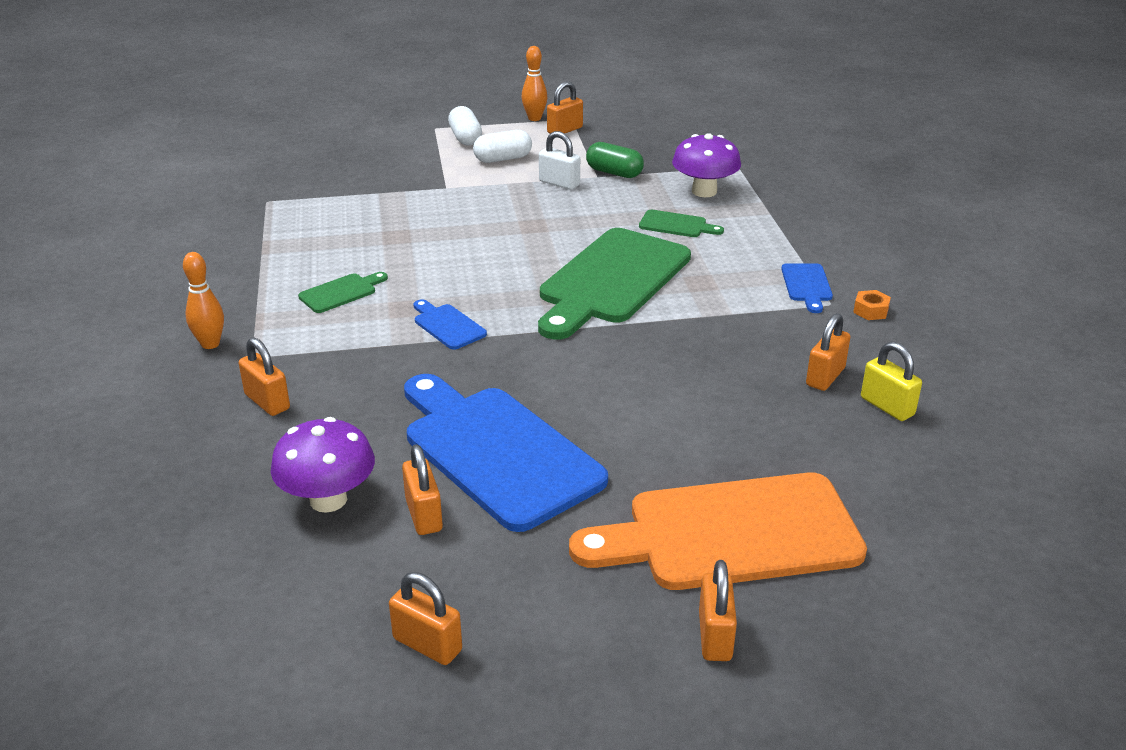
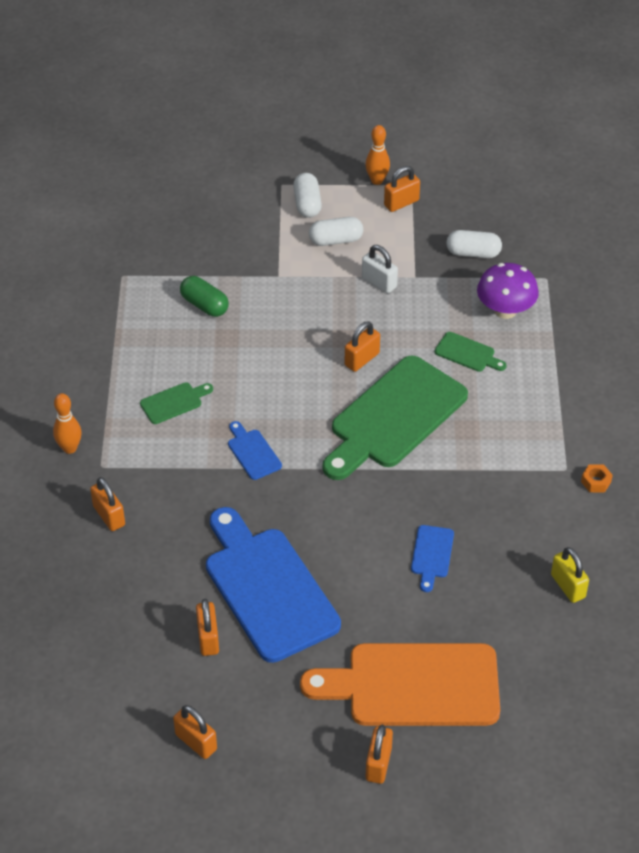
camera: 10 degrees right, 15 degrees up
(328, 500) = (145, 615): purple mushroom -> none
(614, 173) = (431, 273): green capsule -> green capsule (204, 305)
(653, 156) = (473, 253): none -> white capsule
(807, 285) = (554, 444): blue cutting board -> blue cutting board (432, 555)
(825, 377) = (532, 549): orange padlock -> orange padlock (362, 359)

